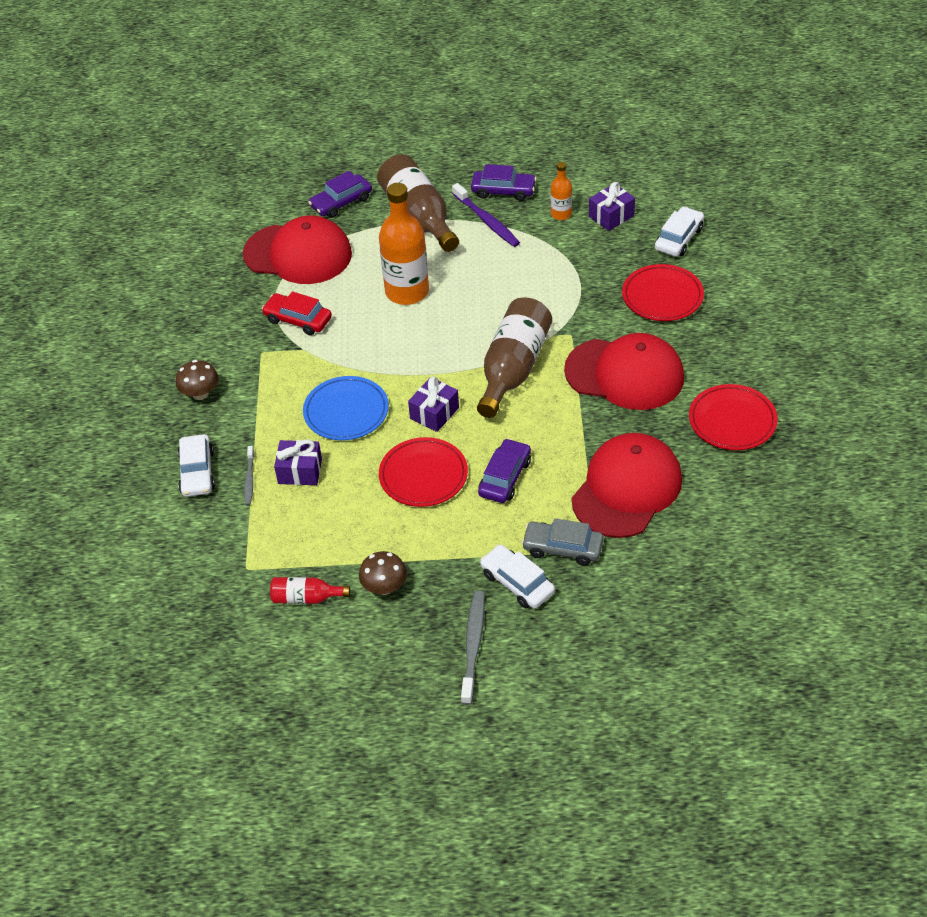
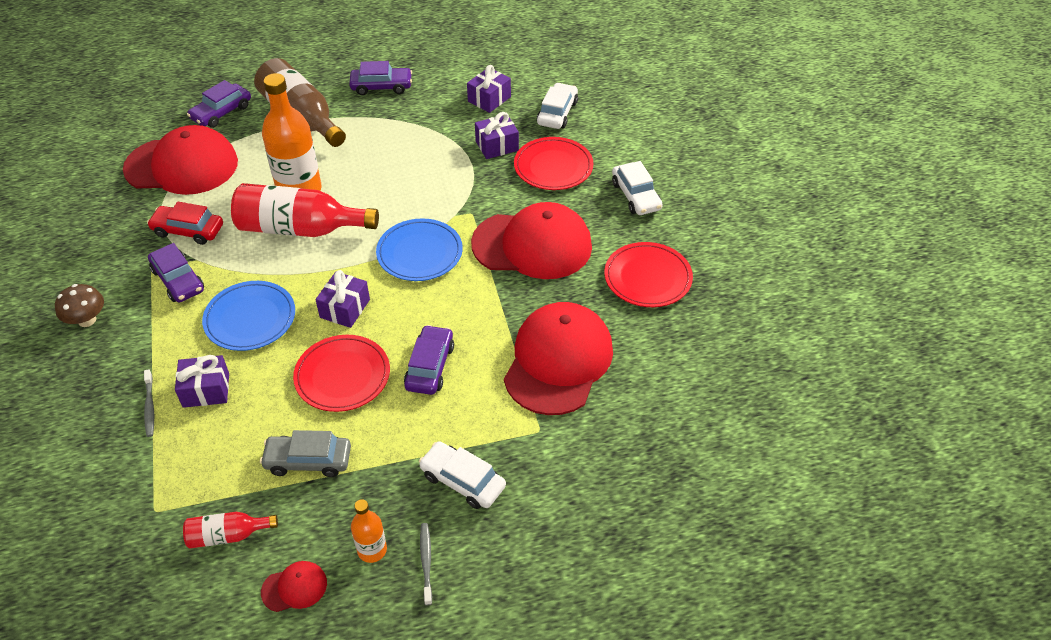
camera: 15 degrees left, 0 degrees up
(197, 472) = (89, 407): white car -> white car (636, 196)
(284, 367) = (178, 280): none -> purple car
(357, 648) = (294, 587): none -> red cap
(384, 587) = (316, 508): brown mushroom -> none
(403, 330) = (300, 229): none -> red bottle
(473, 646) = (426, 562): grey toothbrush -> grey toothbrush, size x0.59
(486, 221) = (369, 115): purple toothbrush -> none
(513, 369) = (419, 253): brown bottle -> blue plate
(561, 214) = (441, 102): orange bottle -> orange bottle (372, 550)
(562, 548) = (504, 434): grey car -> grey car (308, 460)
(609, 267) = (497, 146): none -> purple gift

